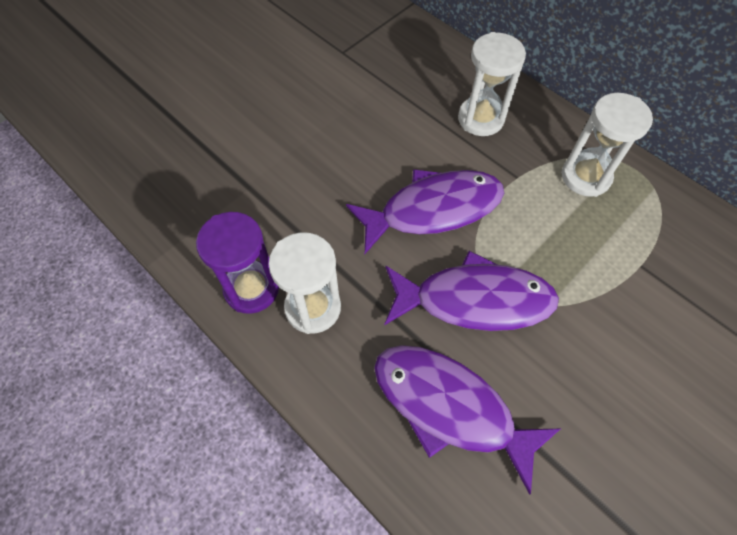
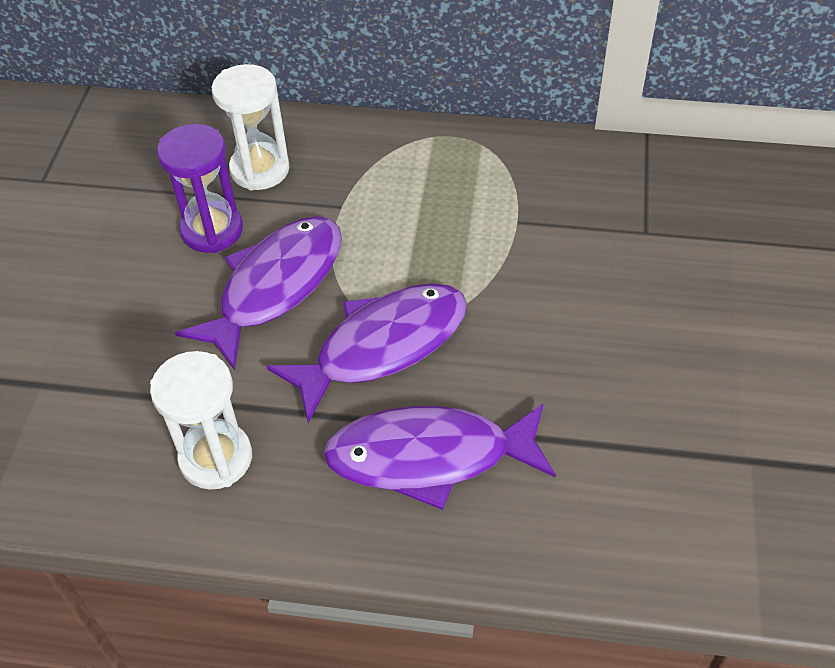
camera: 35 degrees left, 10 degrees down
(251, 288) = (129, 483): purple hourglass -> purple hourglass (212, 230)
(585, 176) = (409, 169): white hourglass -> none

